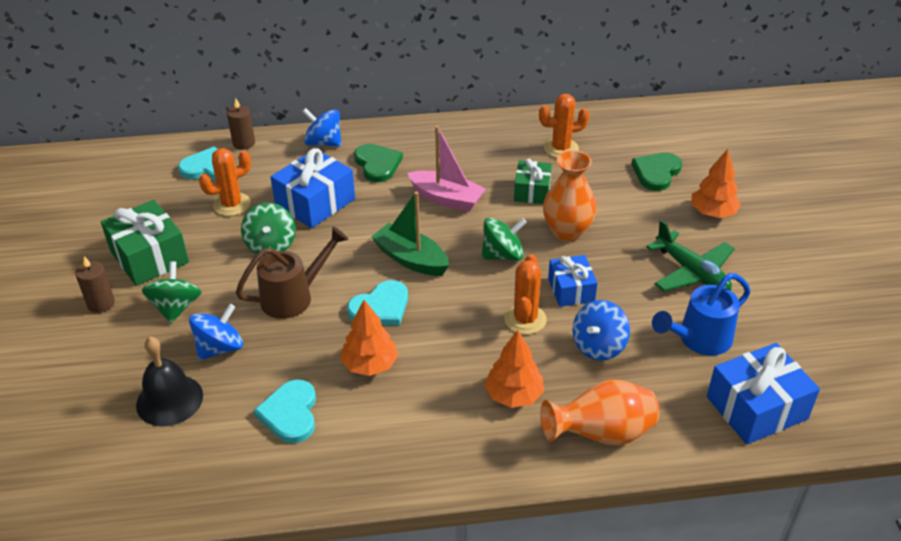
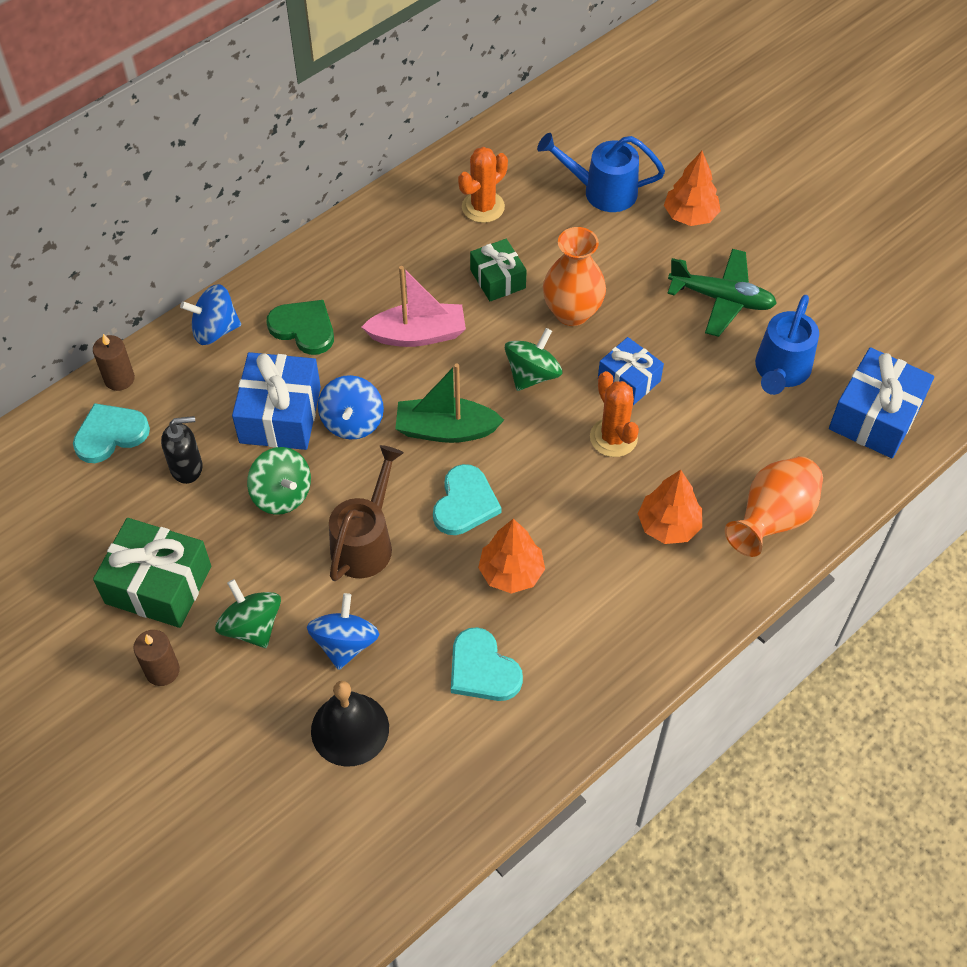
camera: 35 degrees left, 15 degrees up
(232, 204) = (187, 468): orange cactus -> black soap dispenser
(598, 346) = (701, 429): blue spinning top -> blue spinning top (352, 422)
(656, 172) = (601, 191): green heart -> blue watering can

